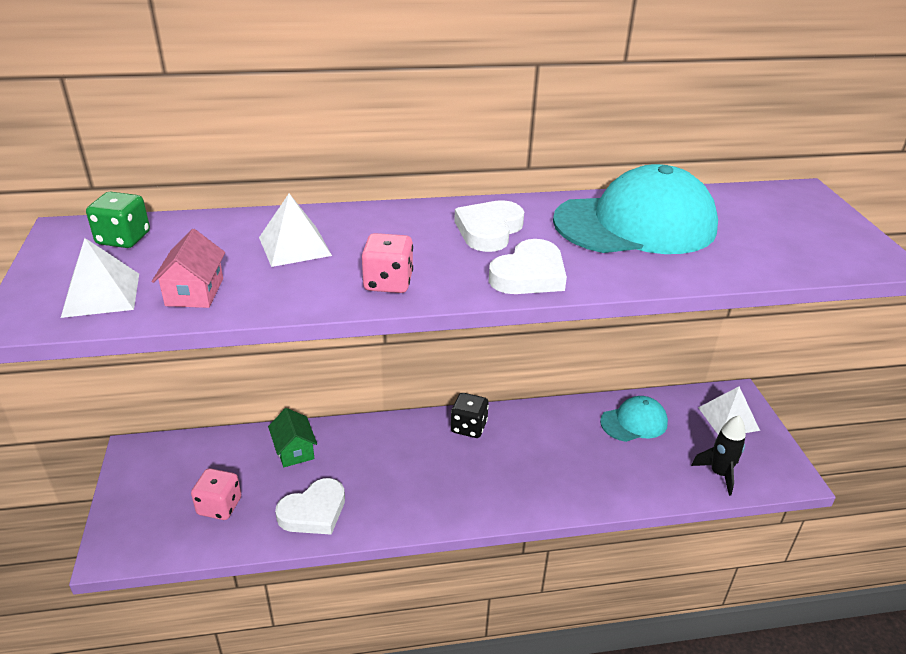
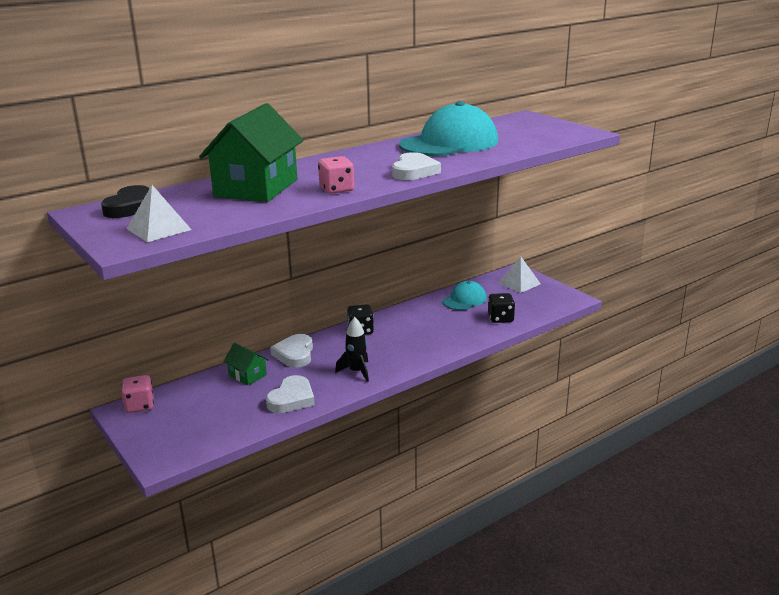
camera: 25 degrees left, 10 degrees down
(123, 238) = (132, 207): green dice -> black heart
(194, 292) = (220, 216): pink house -> none
(219, 506) = (219, 417): pink dice -> pink dice (140, 405)
(294, 246) = (256, 188): white pyramid -> green house
(489, 230) = (368, 160): white heart -> white heart (295, 354)
(663, 475) = (500, 318): none -> black dice
(719, 474) = (532, 309): black rocket -> black rocket (356, 371)

